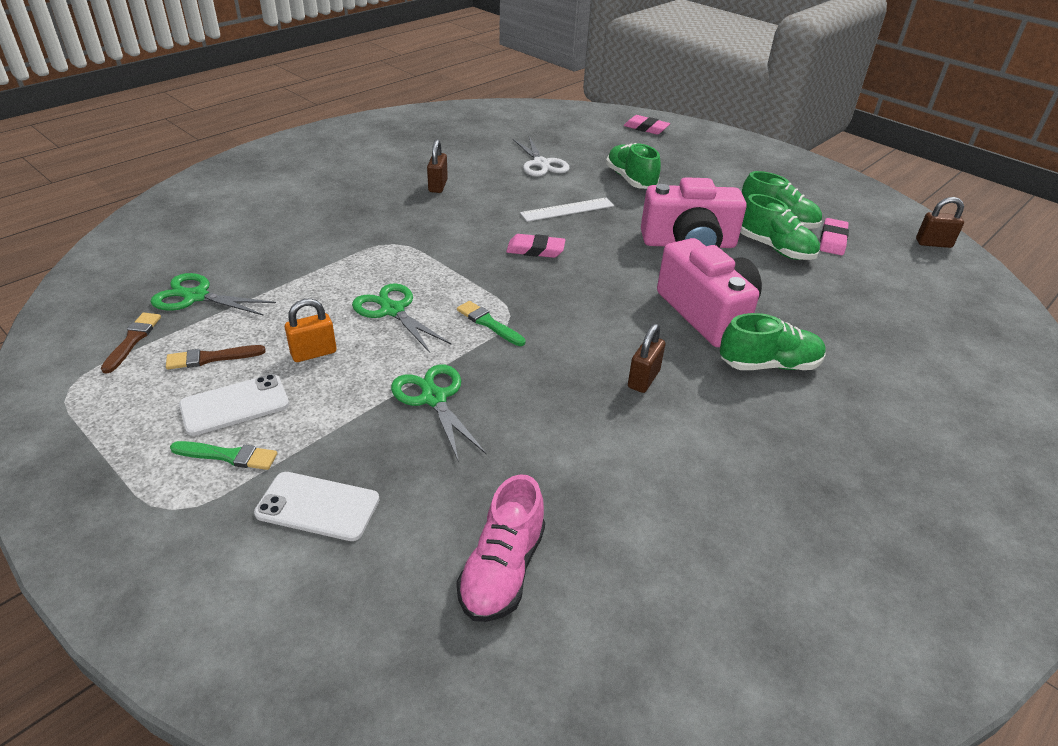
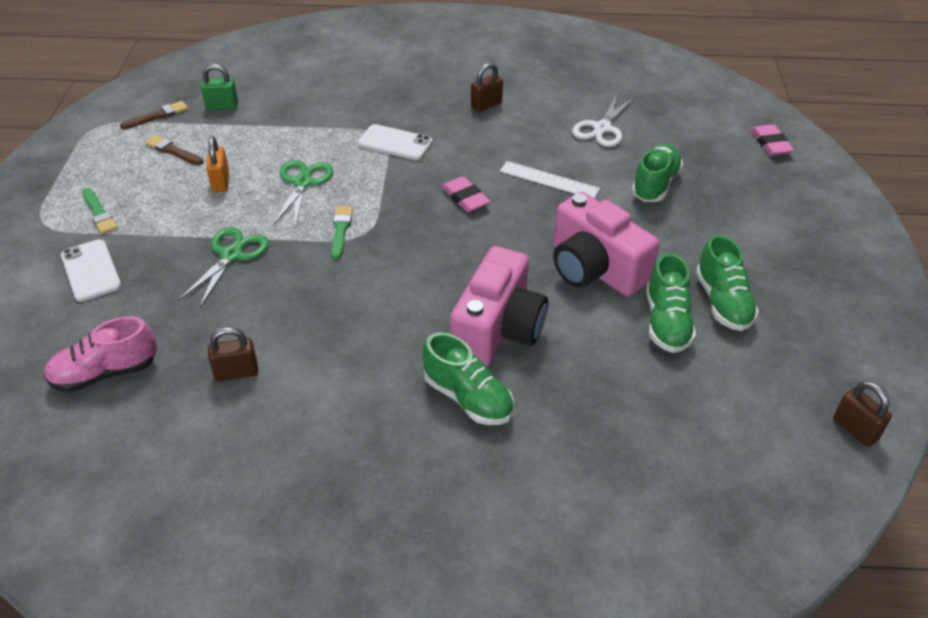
camera: 50 degrees right, 5 degrees up
(196, 297) = (222, 106): green scissors -> green padlock
(235, 405) = (142, 187): white phone -> white phone (395, 143)
(313, 353) = (221, 182): orange padlock -> orange padlock turned 60 degrees clockwise
(643, 379) = (364, 338): brown padlock -> brown padlock (236, 372)
(832, 240) = (743, 353): pink eraser -> none

